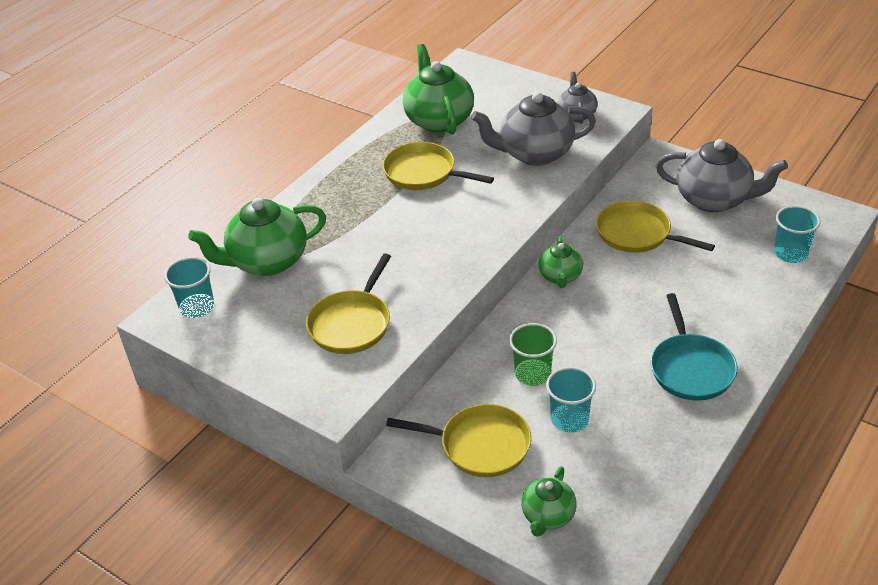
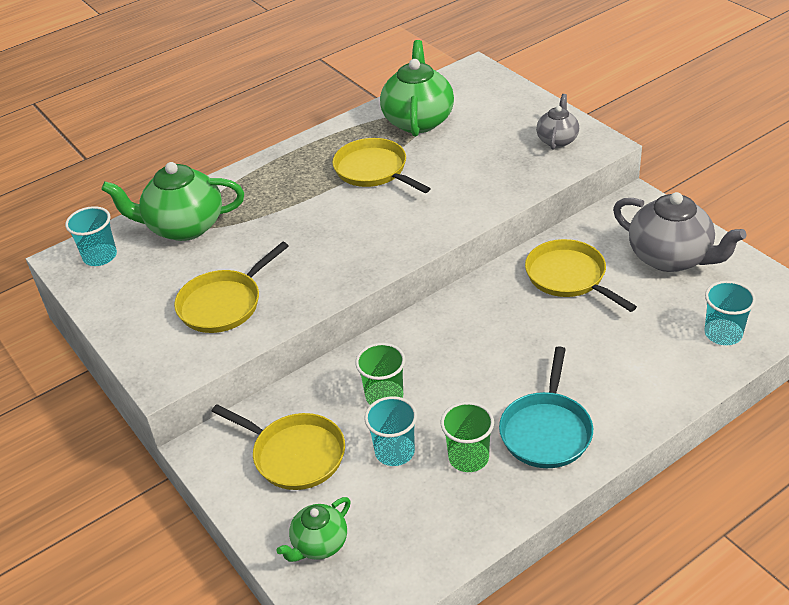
camera: 20 degrees right, 0 degrees up
(534, 154) = (492, 172): grey teapot -> none
(560, 277) = (466, 304): green teapot -> none
(637, 407) = (468, 457): none -> green cup

